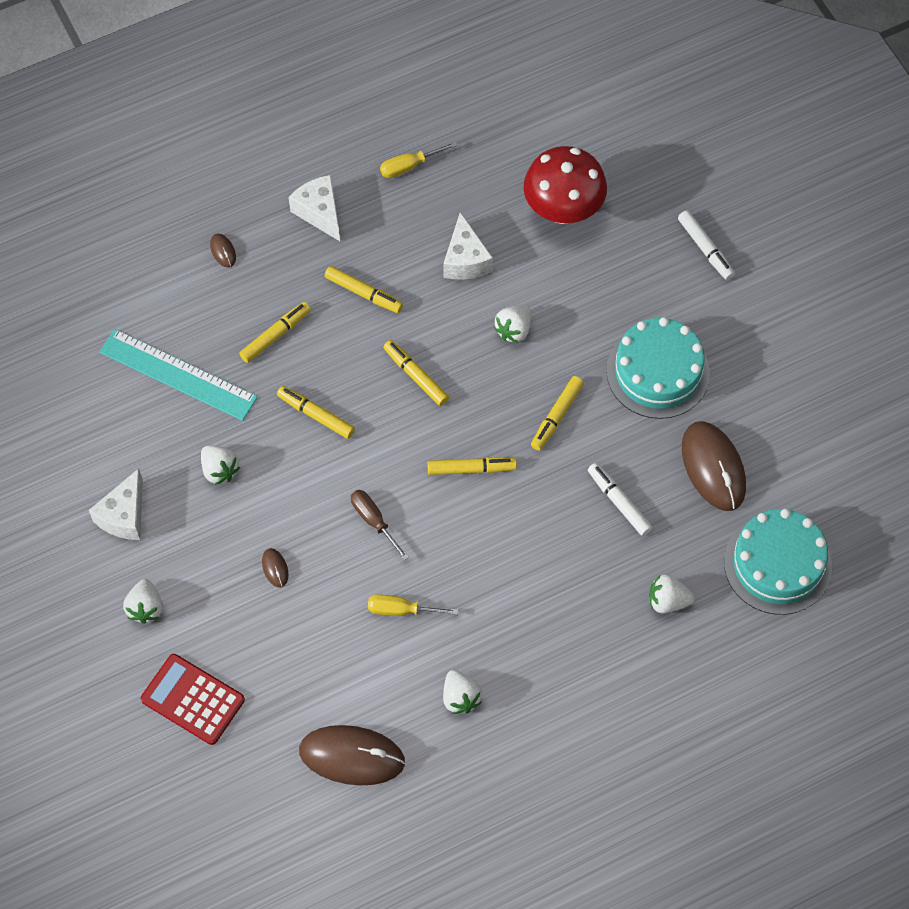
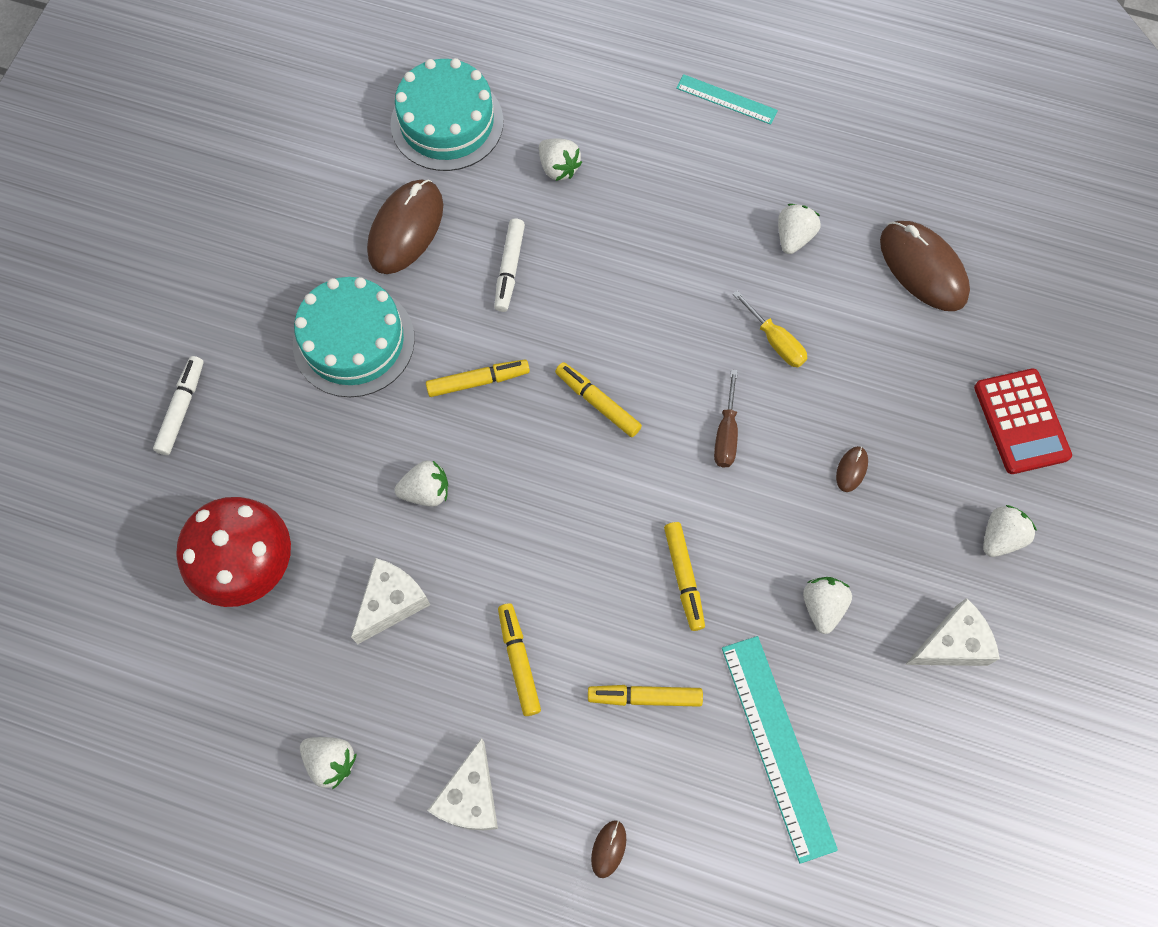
camera: 135 degrees left, 5 degrees up
(409, 166) = (331, 761): yellow screwdriver -> white strawberry
(416, 376) = (557, 530): yellow marker -> none
(613, 766) = (726, 99): none -> turquoise ruler

